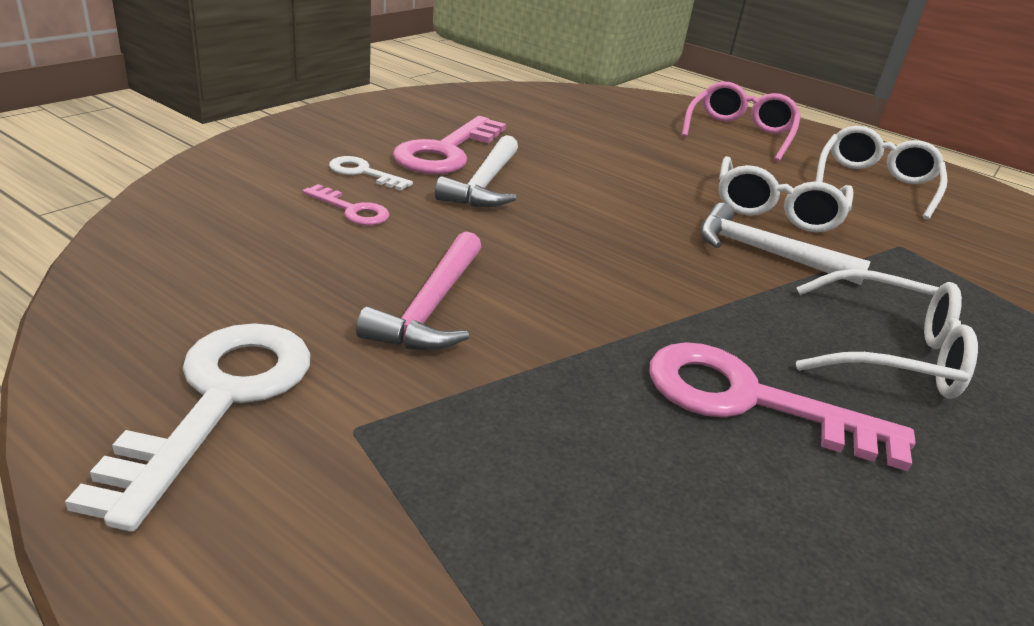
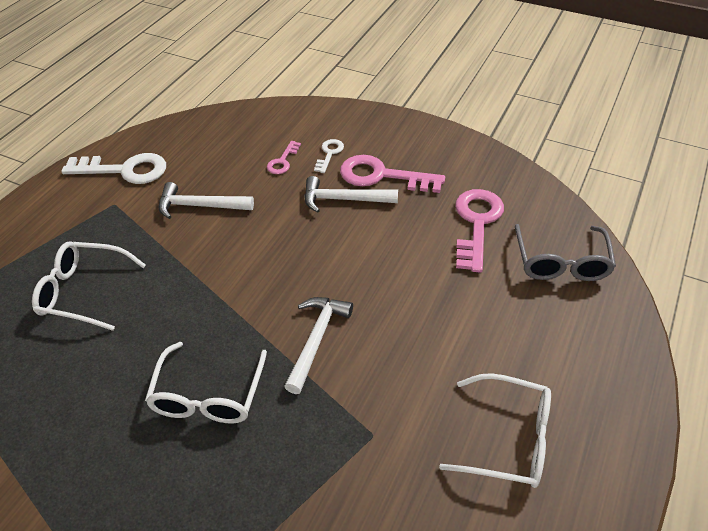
camera: 85 degrees right, 15 degrees up
(431, 307) = (200, 206): pink hammer -> white hammer
(640, 110) = (561, 262): none -> grey glasses
(739, 133) = (563, 334): pink glasses -> none
(752, 402) = (149, 324): pink key -> pink key (476, 224)
(776, 210) = (395, 351): white glasses -> white glasses (83, 291)

